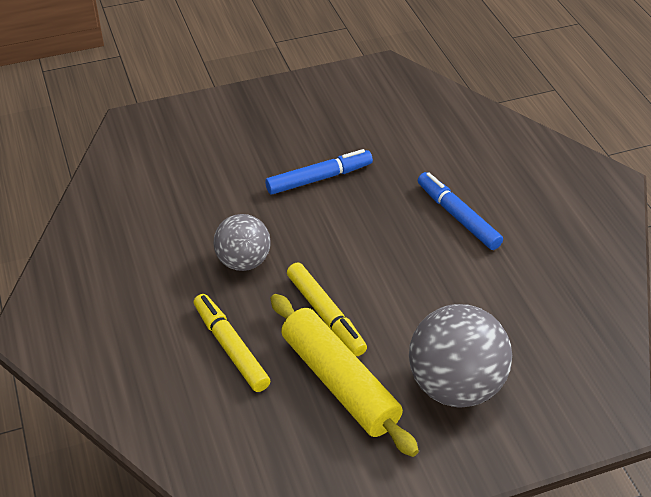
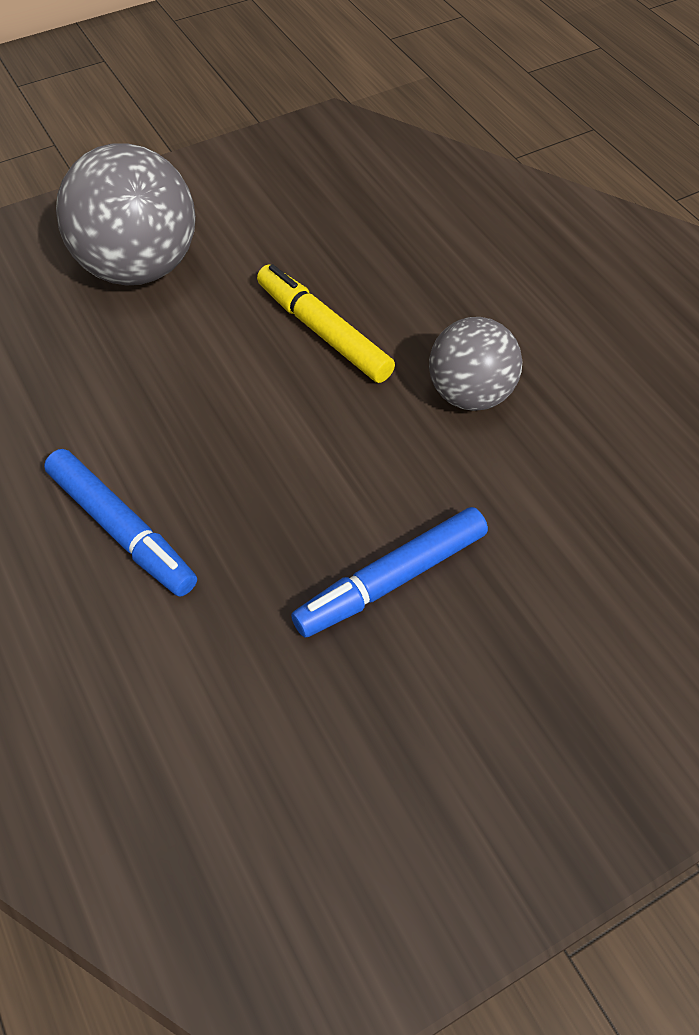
camera: 170 degrees right, 10 degrees up
(231, 347) = (440, 275): yellow marker -> none
(339, 382) = (288, 254): yellow rolling pin -> none

